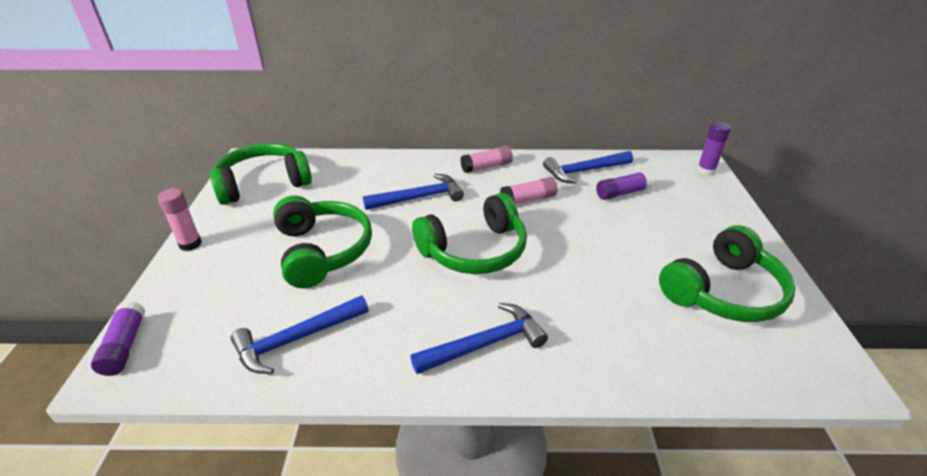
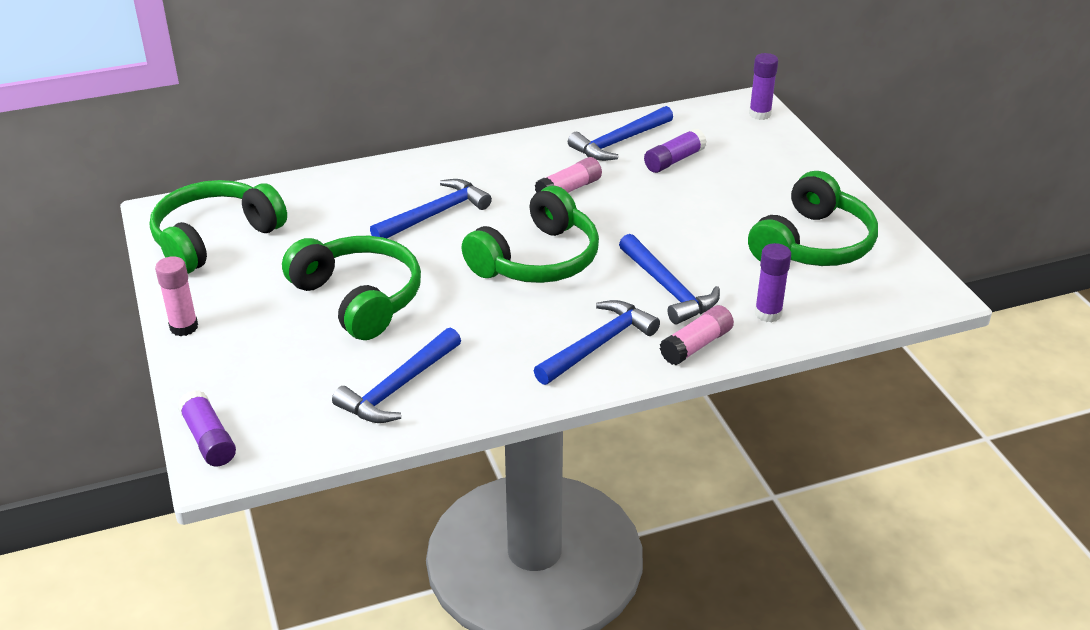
camera: 20 degrees left, 0 degrees up
(486, 167) = (496, 159): pink glue stick -> pink glue stick (696, 345)
(572, 303) = (668, 289): none -> blue hammer
(658, 354) = (768, 313): none -> purple glue stick

